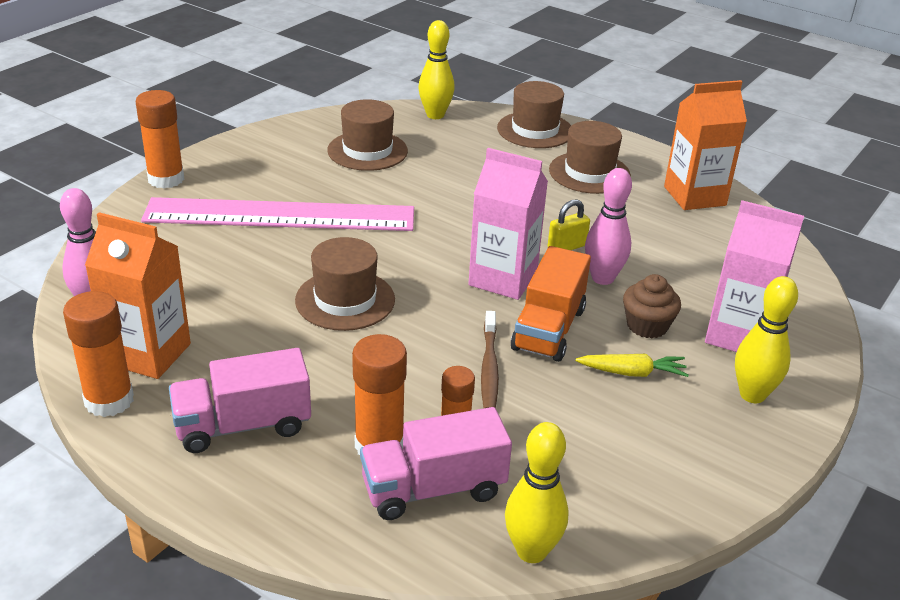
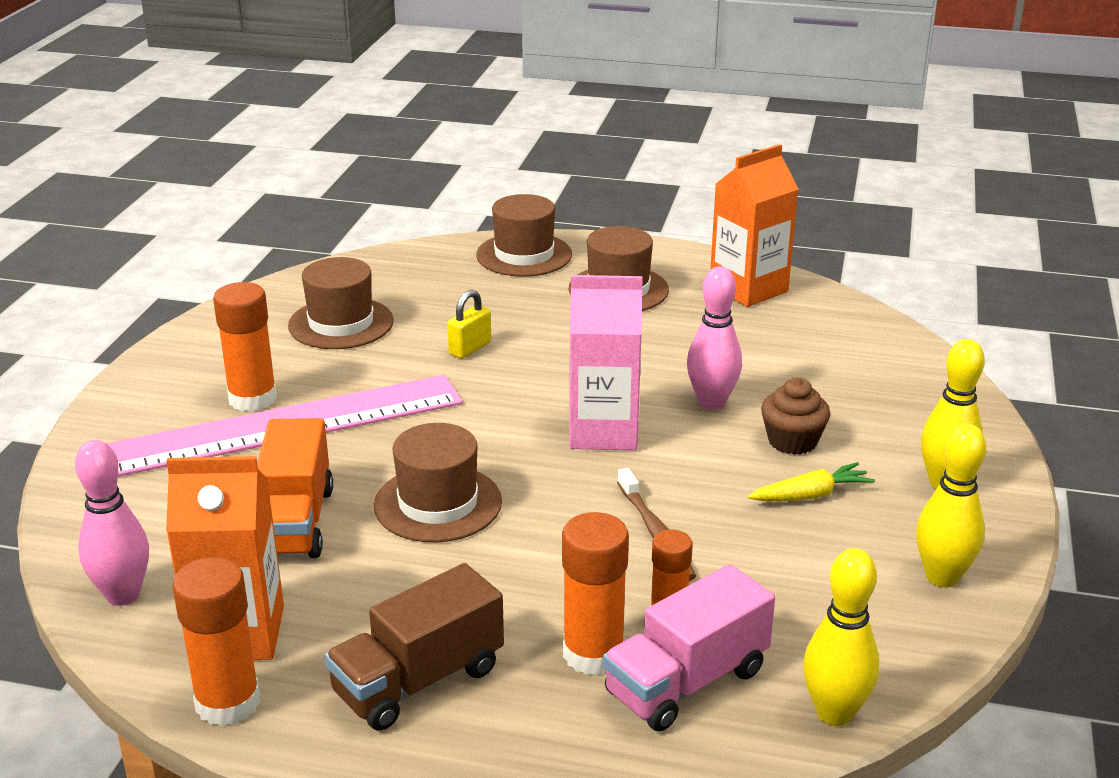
camera: 20 degrees left, 5 degrees down
(166, 179) = (103, 417): orange glue stick -> orange glue stick (252, 399)
(243, 426) = (418, 681): pink truck -> brown truck
(435, 115) = (394, 263): yellow bowling pin -> yellow bowling pin (942, 577)
(549, 329) = (691, 473): orange truck -> orange truck (294, 522)
(566, 247) = (649, 378): yellow padlock -> yellow padlock (470, 348)
(738, 335) = (891, 426): pink carton -> none

